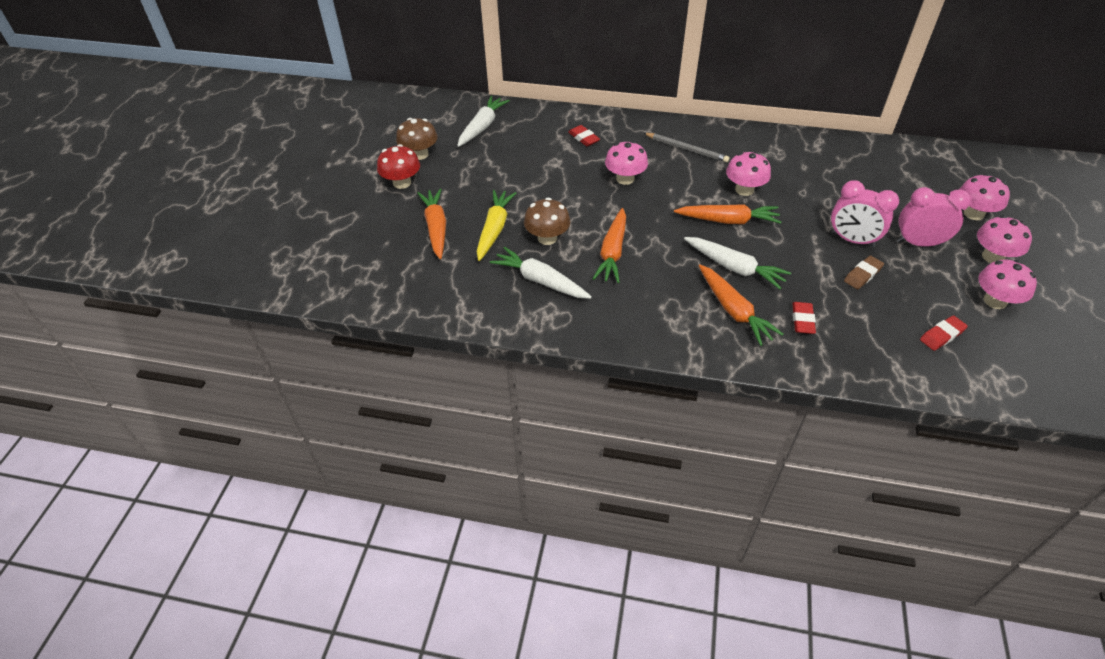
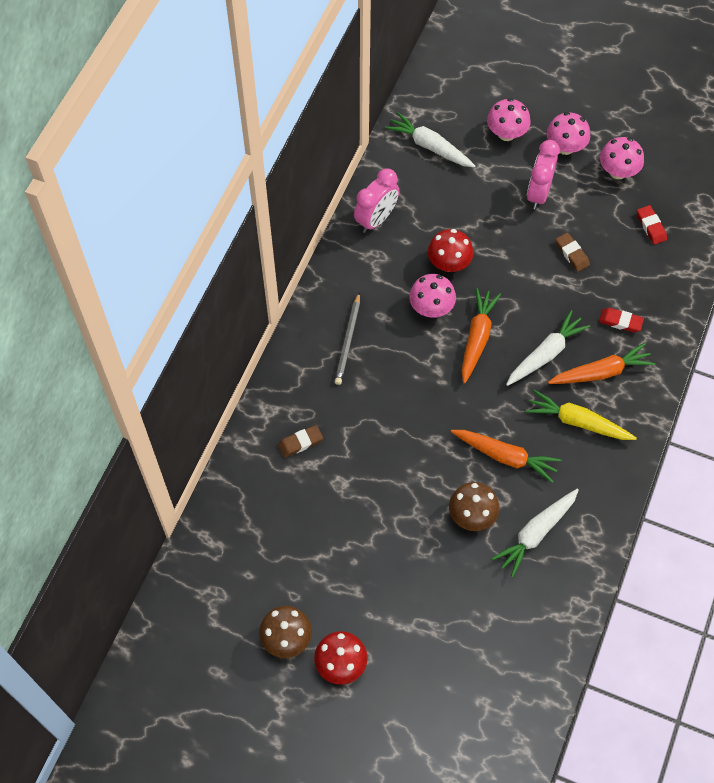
camera: 80 degrees left, 15 degrees up
(436, 228) = (433, 630): orange carrot -> none
(482, 127) = (246, 556): white carrot -> white carrot (430, 146)
(494, 229) = (448, 567): yellow carrot -> yellow carrot (578, 422)
(584, 138) = (300, 443): red eraser -> brown eraser
(625, 179) = (388, 416): pink mushroom -> none
(686, 149) = (348, 341): grey pencil -> grey pencil turned 150 degrees clockwise
(797, 194) = (449, 263): none -> red mushroom
(852, 240) = (524, 243): pink clock -> pink clock (376, 219)

